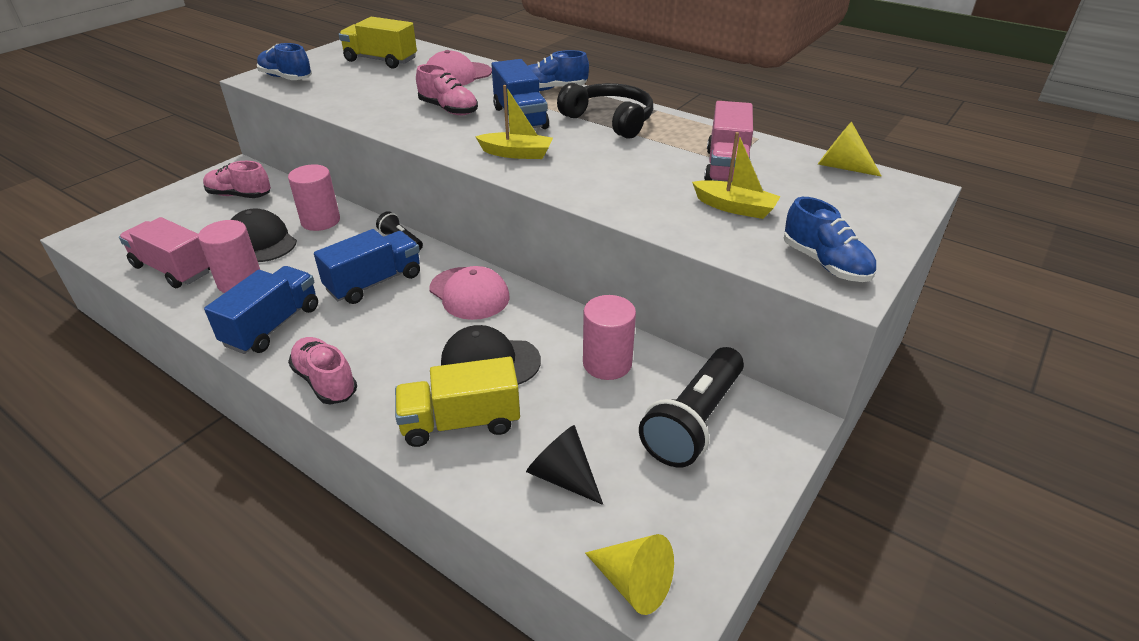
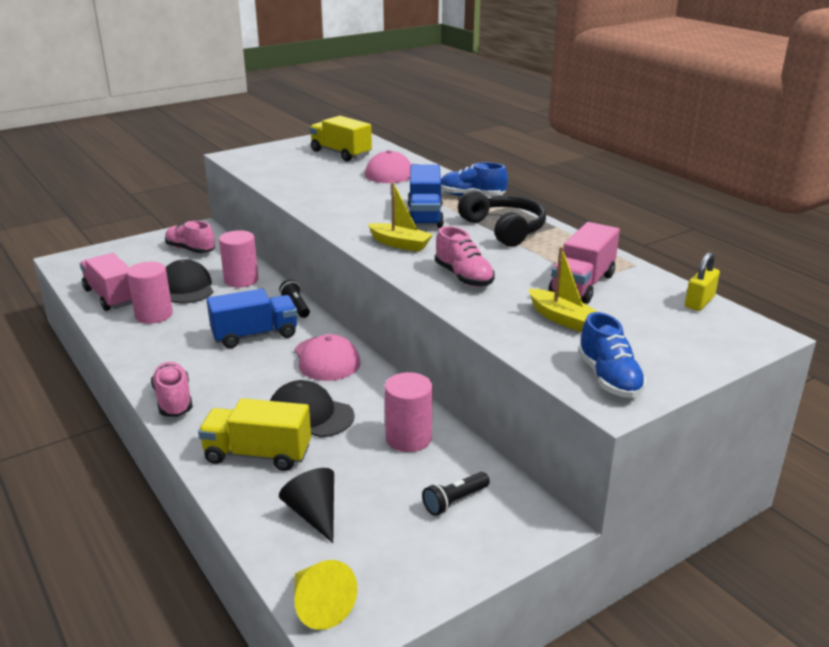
camera: 20 degrees right, 10 degrees down
(272, 326) = (159, 352): blue truck -> none
(286, 78) = (255, 158): blue shoe -> none
(448, 109) = (368, 200): pink shoe -> pink shoe (463, 277)
(694, 421) = (455, 501): black flashlight -> black flashlight, size x0.49
(841, 167) = (699, 302): yellow cone -> yellow padlock

